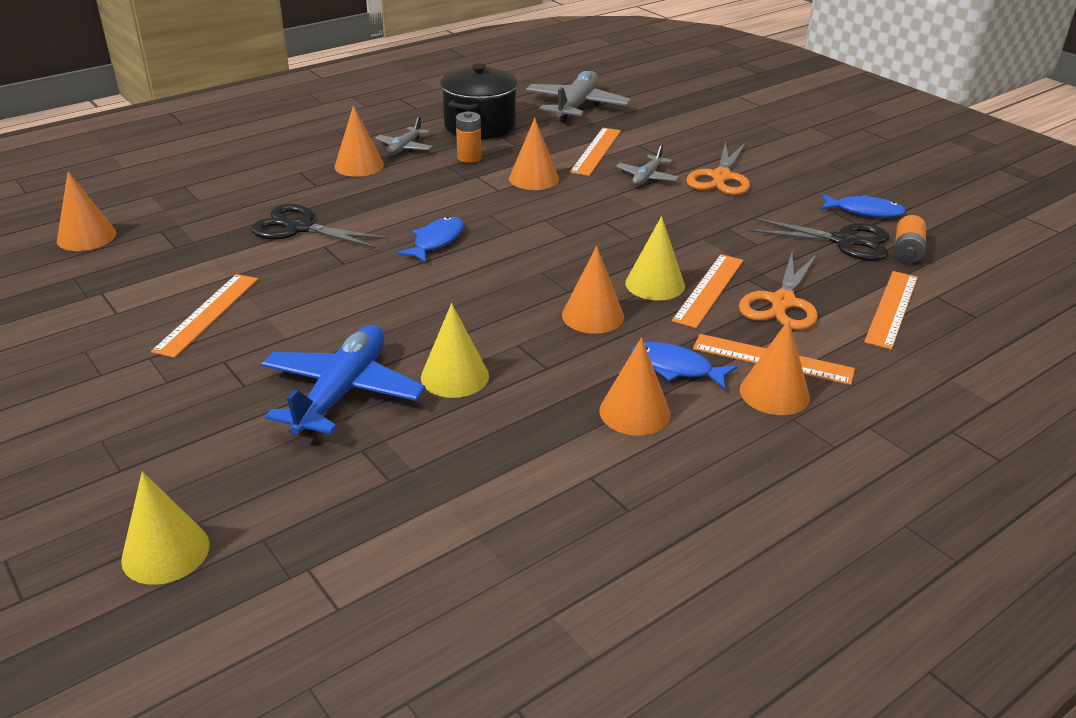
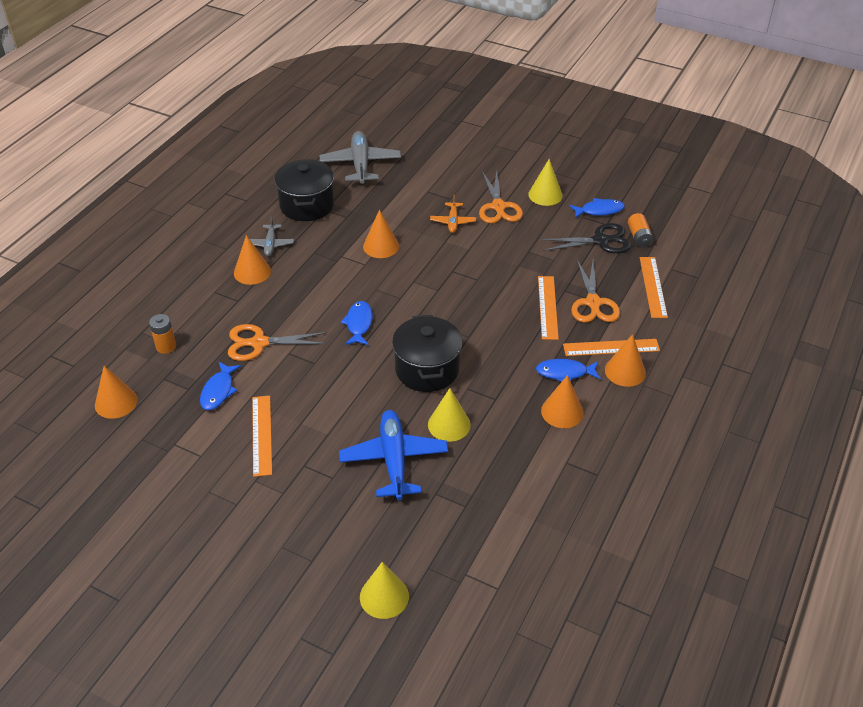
camera: 25 degrees left, 10 degrees up
(205, 258) = (218, 391): none -> blue fish
(299, 228) = (259, 343): black scissors -> orange scissors
(469, 158) = (323, 240): orange battery -> orange battery (166, 346)
(480, 309) = (427, 369): none -> black pot
(593, 315) = (495, 351): orange cone -> none
(596, 151) = (404, 206): orange ruler -> none
(647, 177) = (453, 221): grey plane -> orange plane
(655, 284) = (515, 313): yellow cone -> yellow cone (545, 195)

